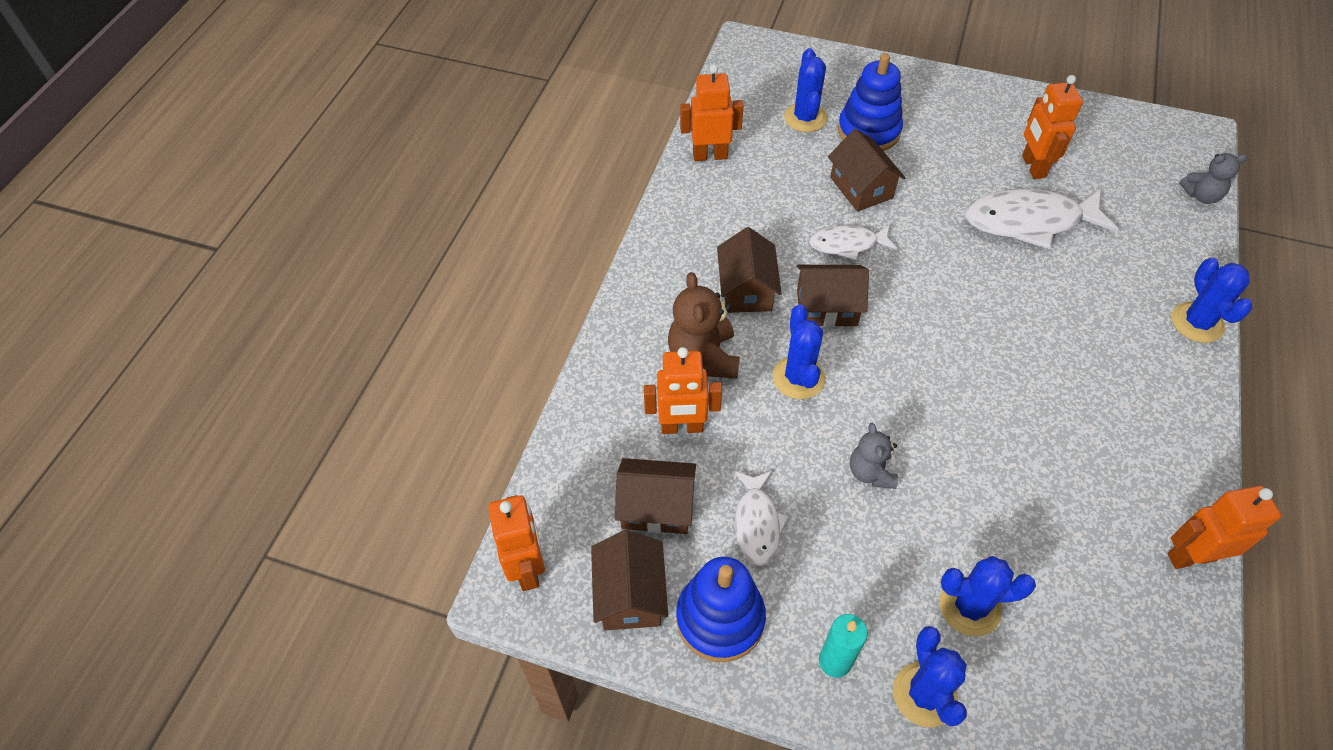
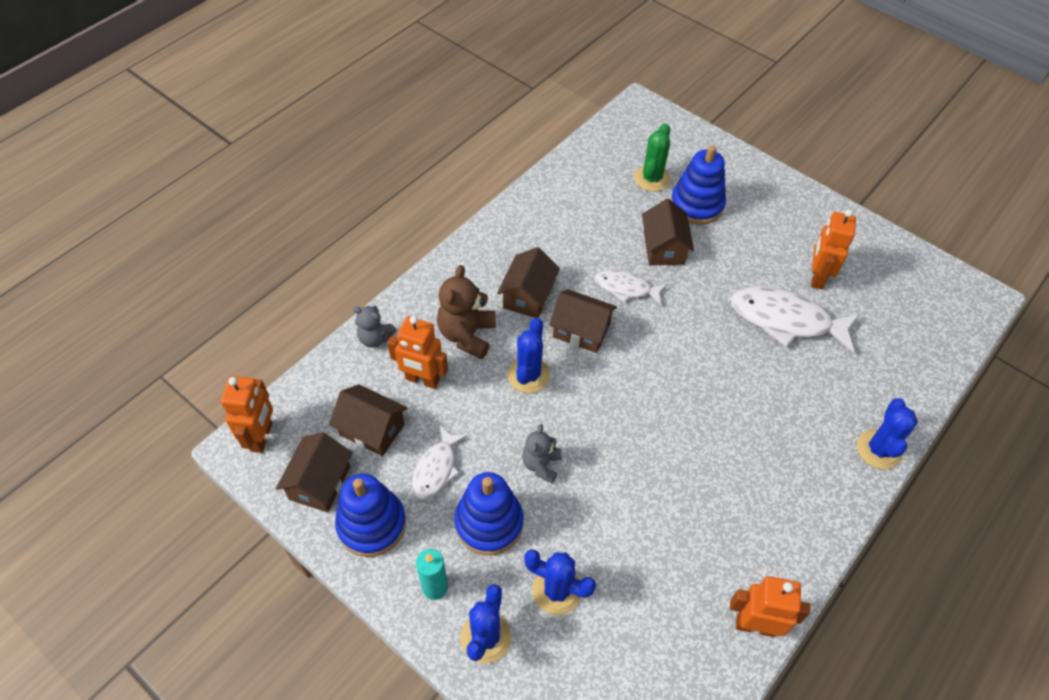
camera: 20 degrees right, 0 degrees up
(710, 155) = (559, 184): orange robot -> none
(805, 118) = (651, 178): blue cactus -> green cactus
(852, 561) = (489, 523): none -> blue stacking toy
(1201, 196) = (950, 349): grey teddy bear -> grey teddy bear (375, 338)

